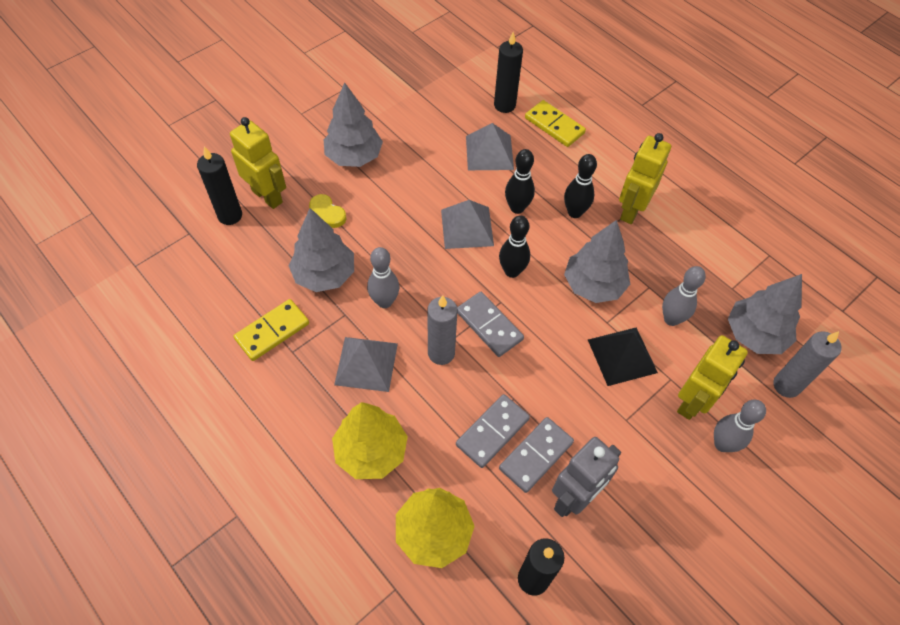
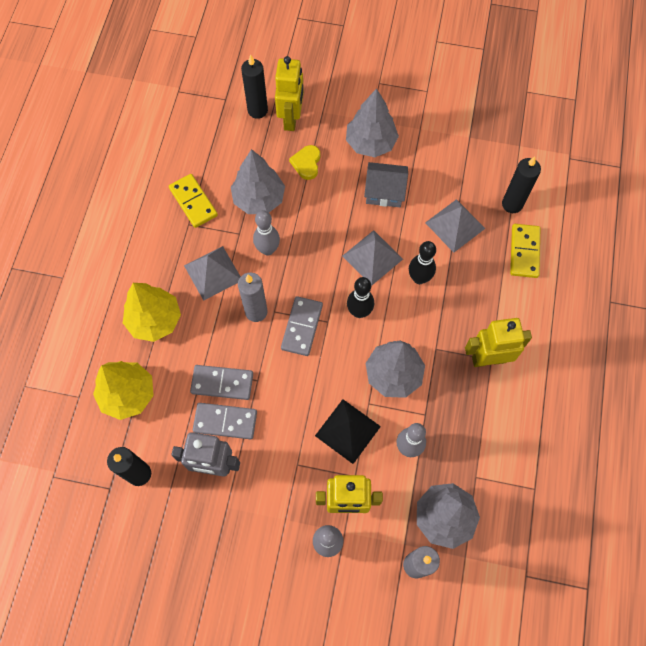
camera: 55 degrees right, 10 degrees up
(272, 331) = (193, 202): yellow domino -> yellow domino turned 45 degrees clockwise
(411, 178) = (384, 192): none -> grey house
(574, 212) = (450, 320): black bowling pin -> none

